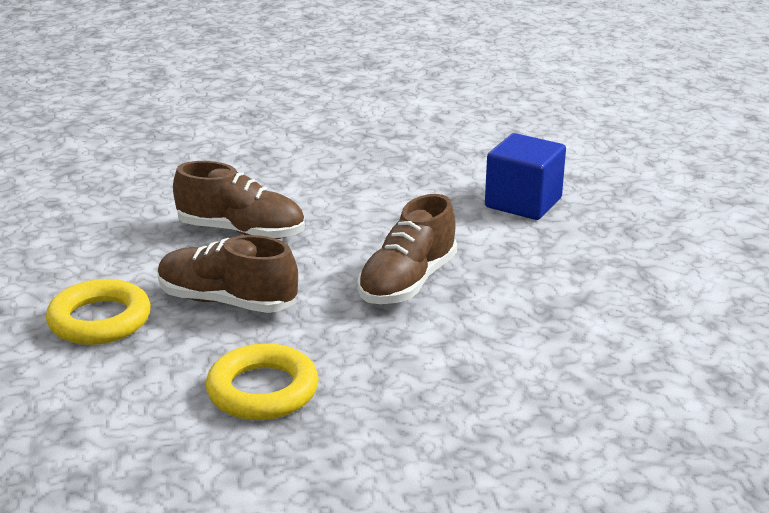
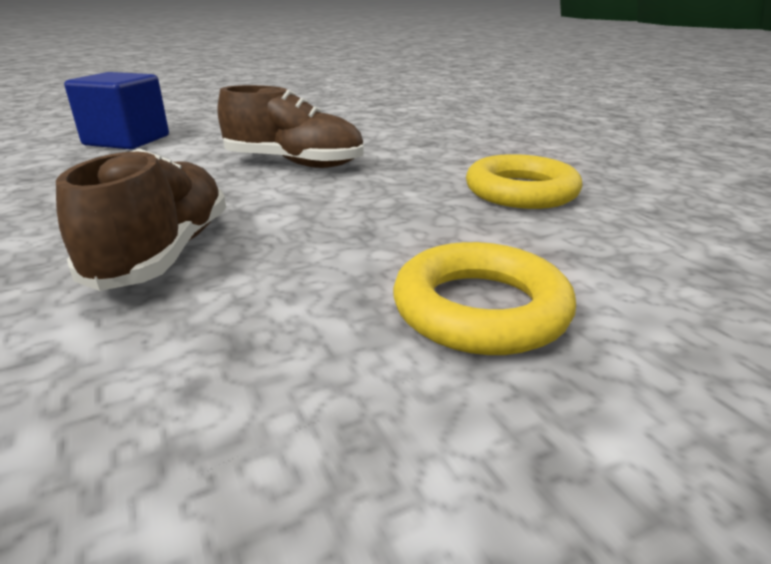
camera: 105 degrees left, 0 degrees up
(227, 301) = (371, 230): brown shoe -> none

